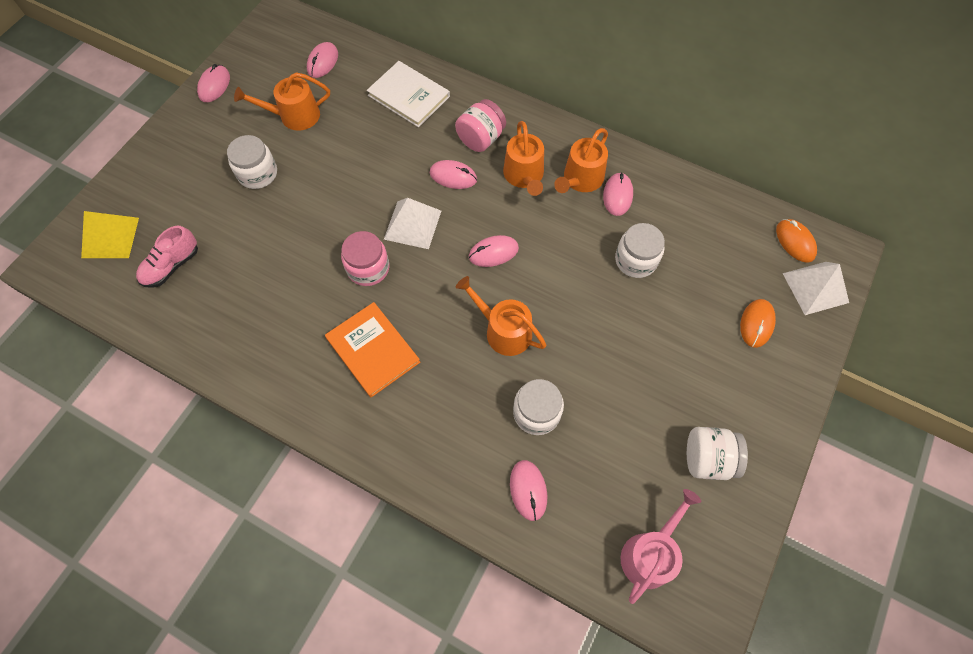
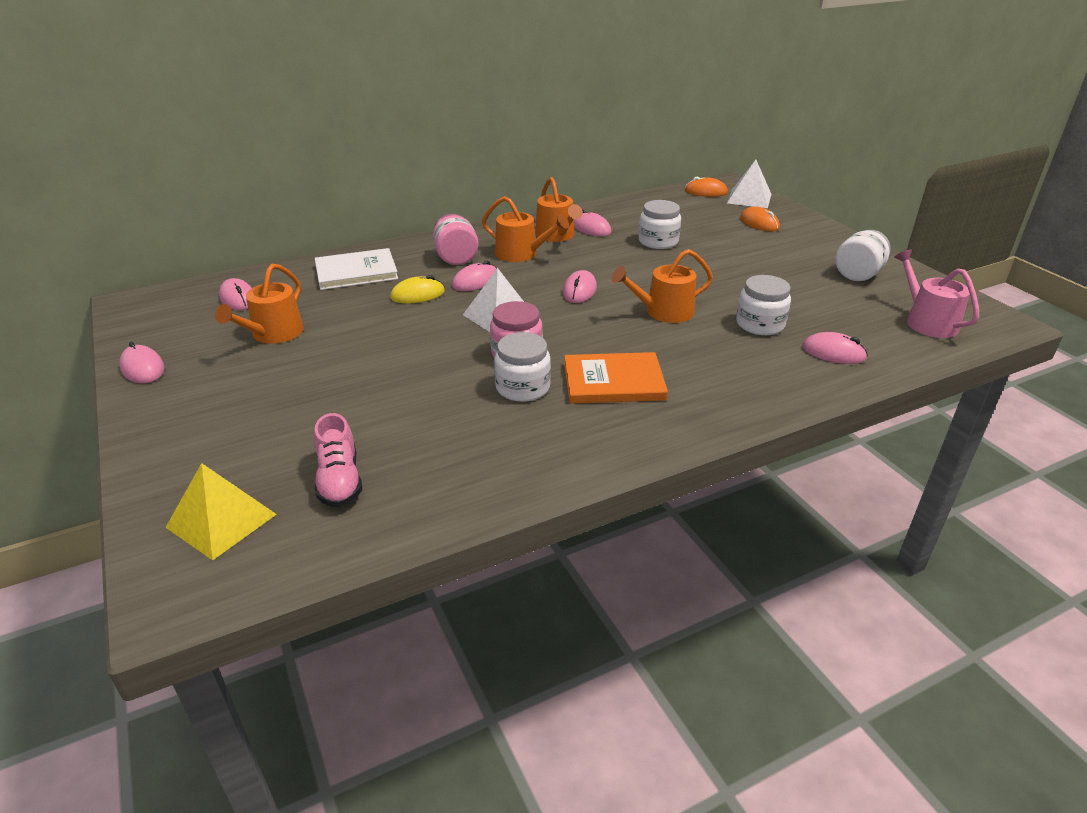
camera: 55 degrees left, 30 degrees down
(258, 173) = (307, 379): white jar -> white jar (523, 387)
(405, 155) = (417, 295): none -> yellow mouse

